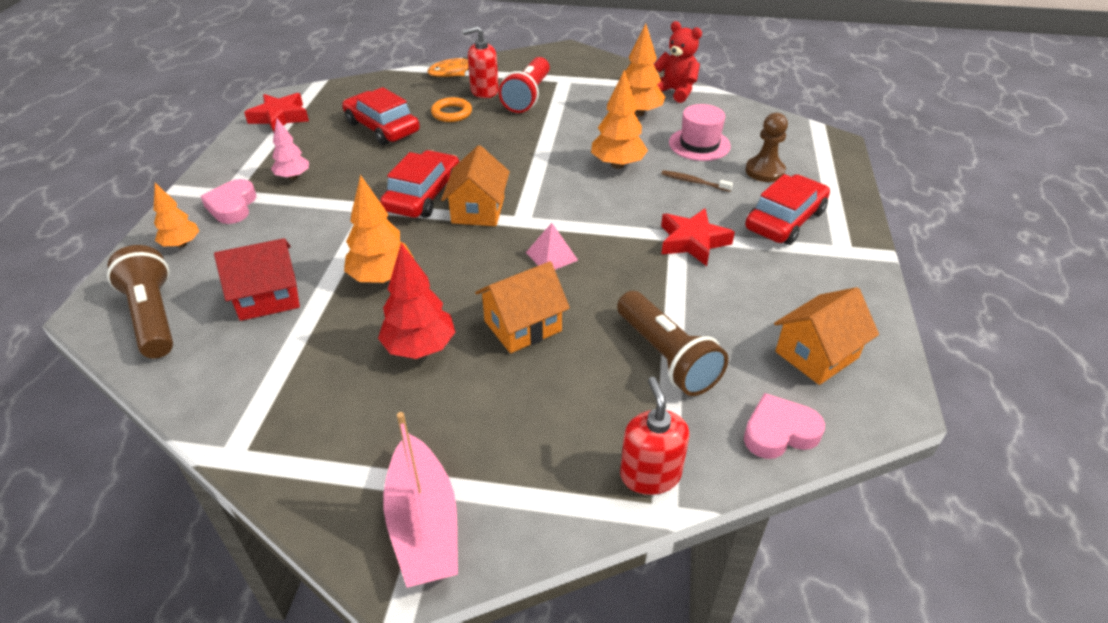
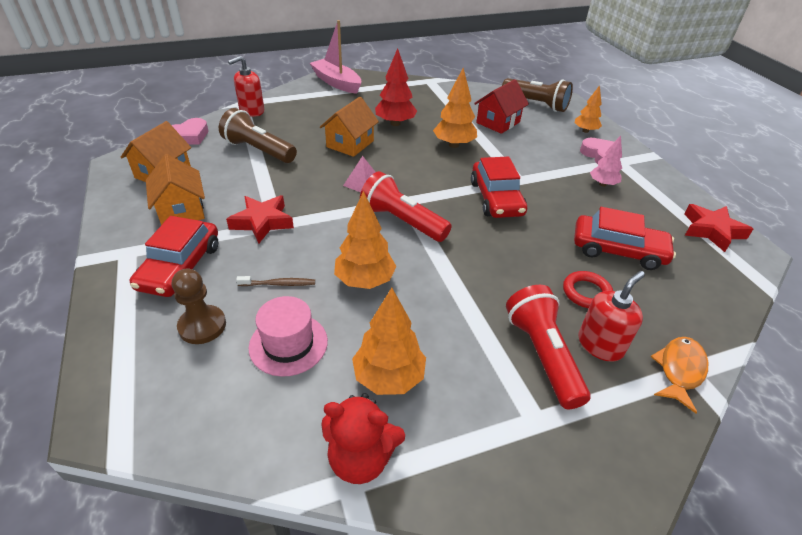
camera: 150 degrees right, 0 degrees up
(451, 113) = (586, 292): orange ring -> red ring
(478, 210) = (444, 199): orange house -> orange house (181, 210)
(544, 201) = (402, 221): none -> red flashlight
(650, 474) = (251, 111): red soap dispenser -> red soap dispenser turned 90 degrees clockwise

